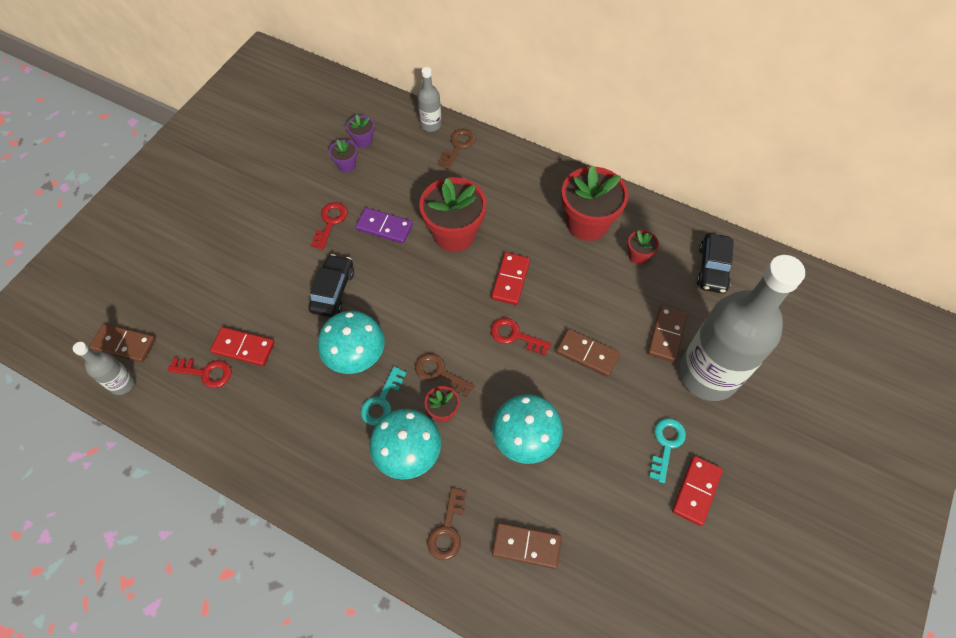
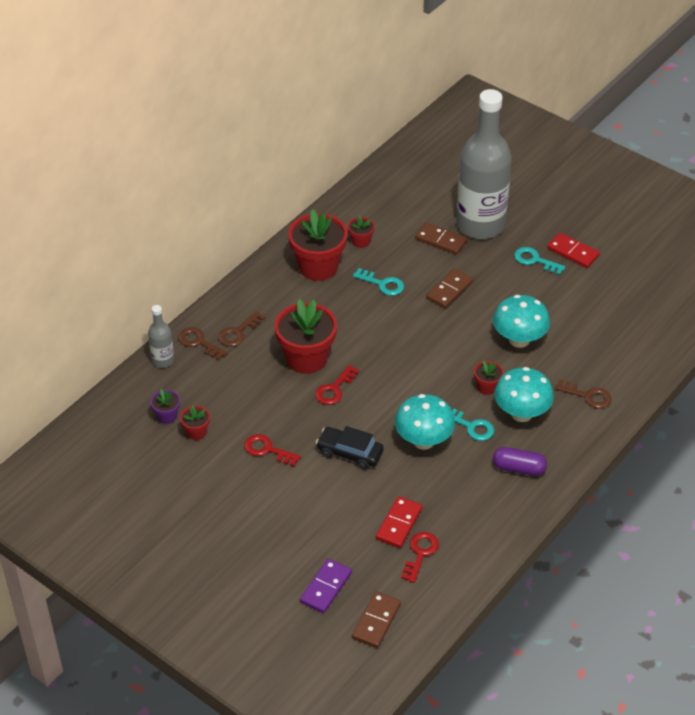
camera: 80 degrees left, 15 degrees down
(122, 383) = (420, 620): grey bottle -> none
(325, 459) = (518, 468): none -> purple capsule
(346, 165) = (196, 432): purple flower pot -> red flower pot
(384, 227) = (285, 409): purple domino -> purple domino (326, 587)
(439, 373) = (451, 385): brown key -> brown key (238, 332)
(510, 280) = (366, 326): red domino -> none
(515, 336) = (424, 332): red key -> red key (334, 389)
(526, 546) = (604, 352): brown domino -> none
(578, 285) = (382, 284): none -> turquoise key
(712, 268) = (384, 200): black car -> none

